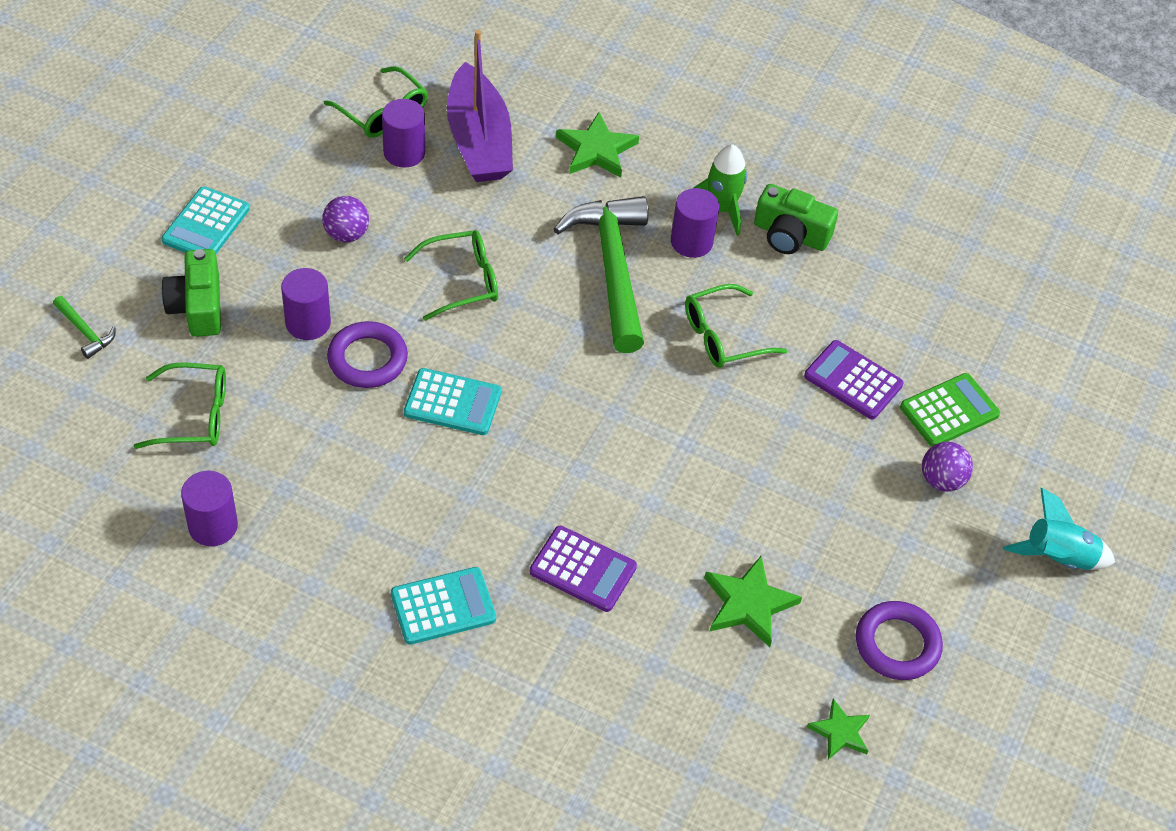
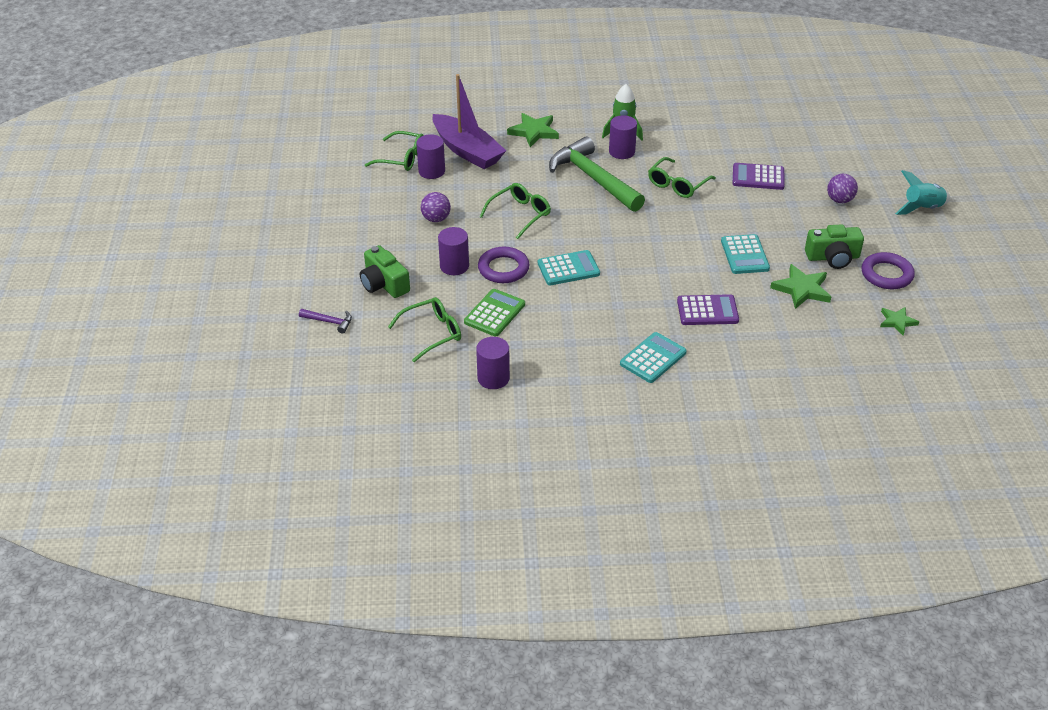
camera: 25 degrees left, 10 degrees down
(85, 331) = (329, 322): green hammer -> purple hammer
(206, 225) = (351, 245): turquoise calculator -> turquoise calculator (744, 255)
(790, 235) = (667, 130): green camera -> green camera (832, 257)
(949, 411) = (815, 171): green calculator -> green calculator (494, 313)

